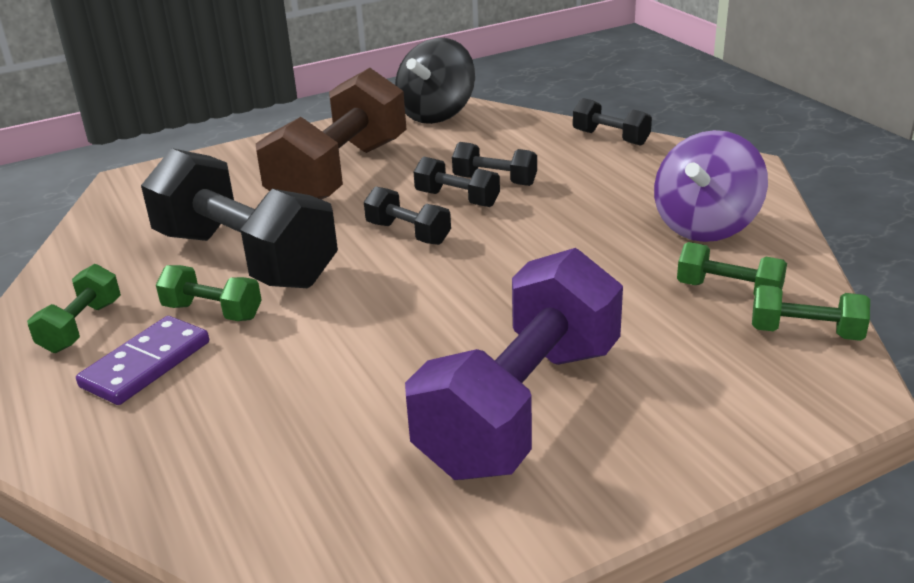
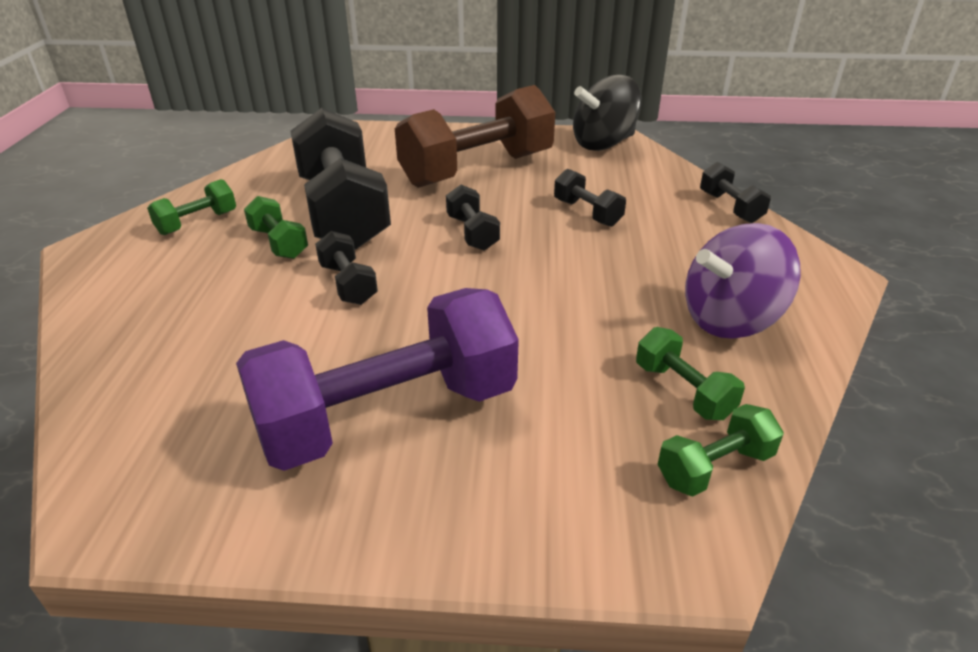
camera: 30 degrees right, 5 degrees up
(146, 364) = (199, 264): purple domino -> none
(457, 199) = (540, 218): black dumbbell -> black dumbbell (348, 284)
(805, 333) = (715, 467): green dumbbell -> green dumbbell turned 75 degrees counterclockwise

